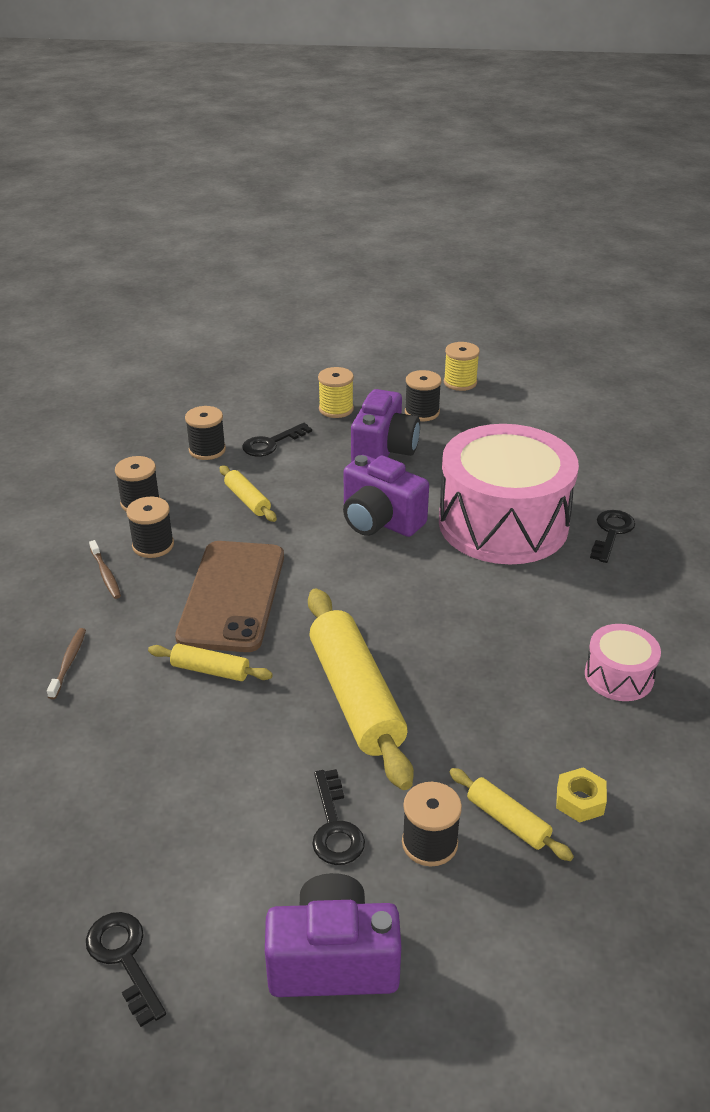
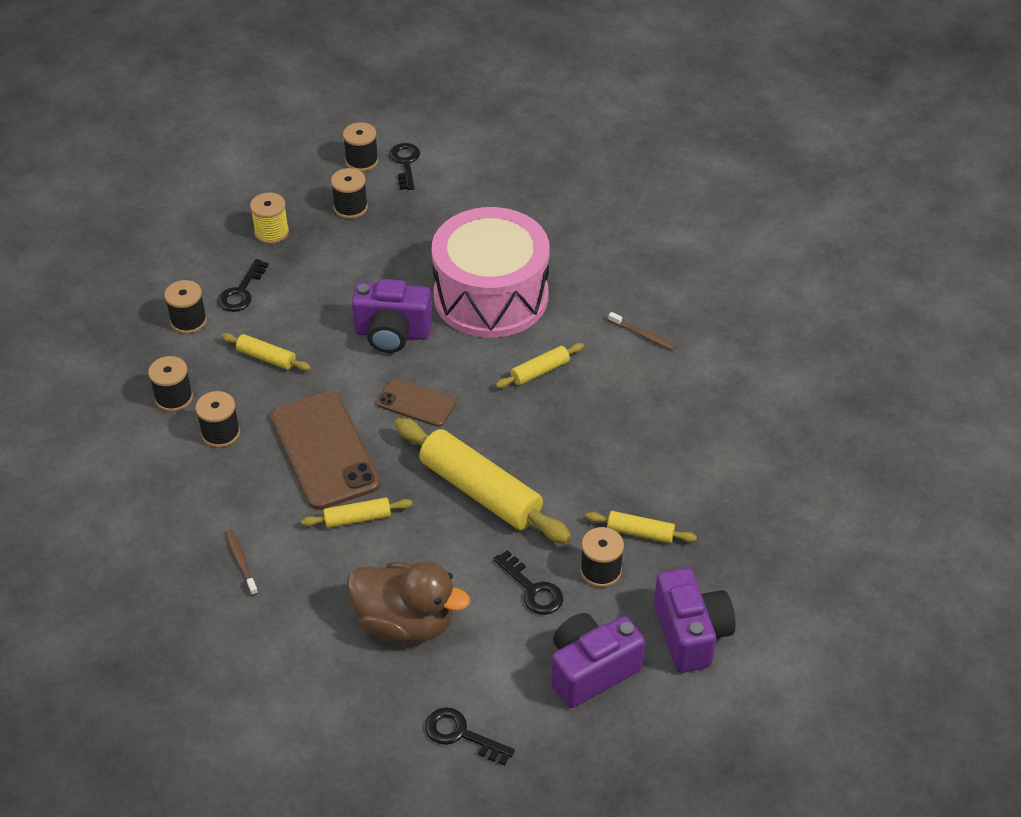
camera: 30 degrees left, 10 degrees up
(105, 574) = (203, 476): brown toothbrush -> brown toothbrush (643, 335)
(170, 797) = (405, 622): none -> brown duck
(354, 588) = (416, 403): none -> brown phone
(384, 451) = (346, 262): purple camera -> purple camera (691, 634)
(460, 382) = (362, 161): yellow spool -> black spool
(506, 607) = (540, 371): none -> yellow rolling pin
(580, 801) = (676, 498): yellow nut -> none
(611, 532) = (577, 272): black key -> black key (405, 163)
(619, 676) = (650, 394): pink drum -> none

